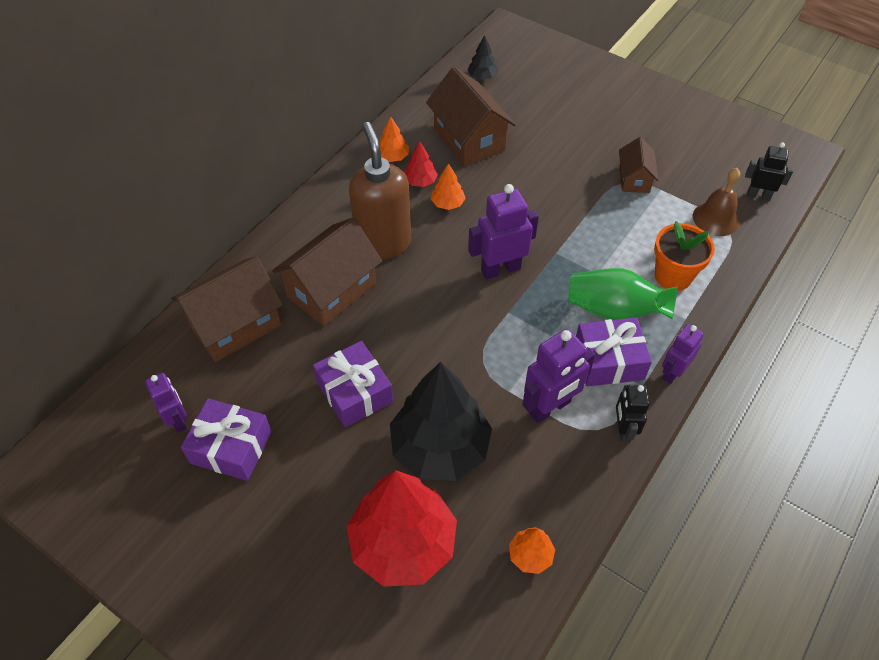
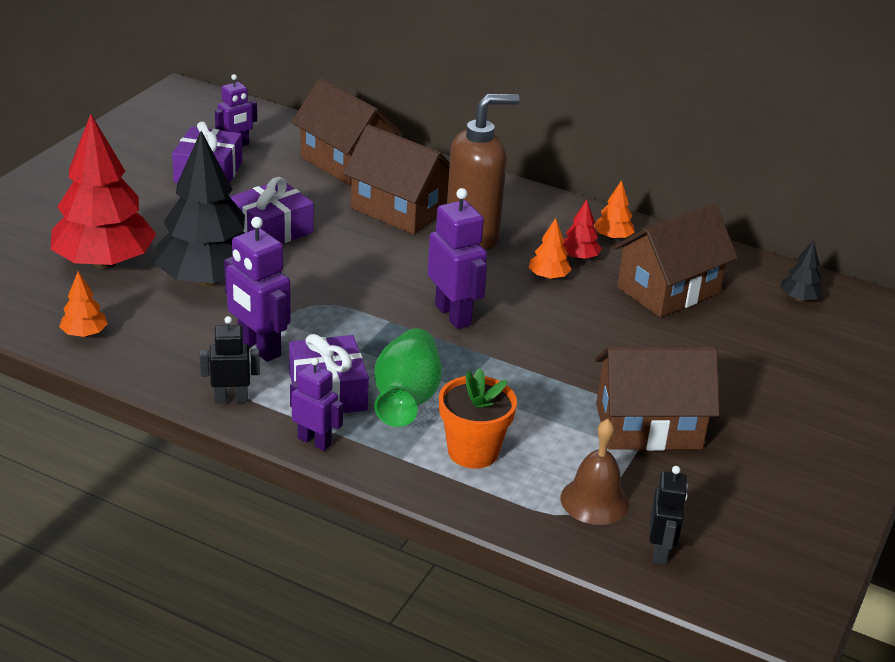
camera: 80 degrees right, 20 degrees down
(634, 179) = (648, 426): brown house -> brown house, size x1.78

